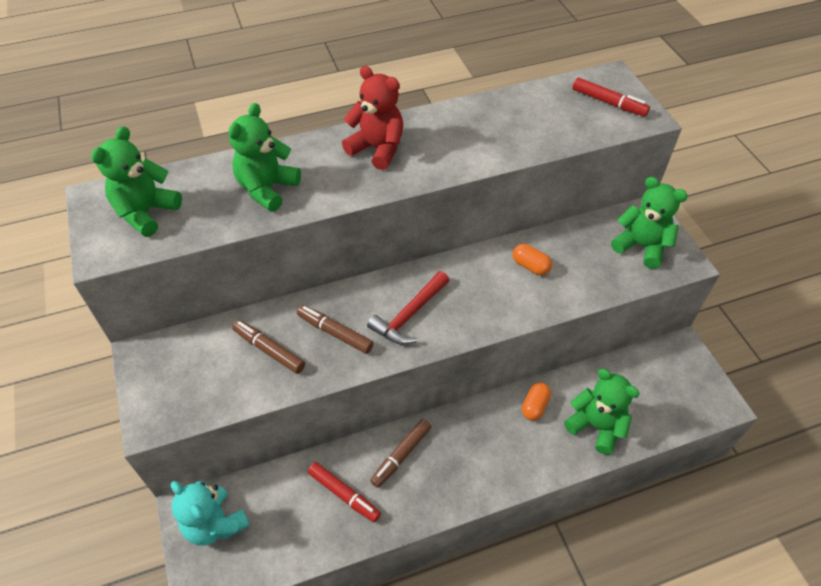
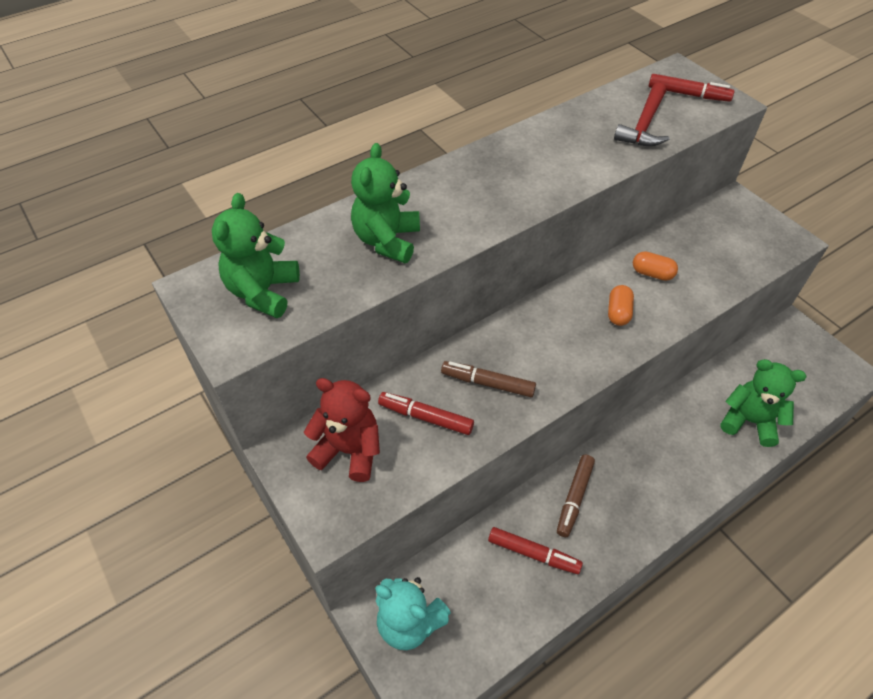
camera: 15 degrees left, 0 degrees up
(269, 350) = (425, 417): brown marker -> red marker
(377, 149) = (484, 178): red teddy bear -> red teddy bear (349, 450)
(409, 315) = (556, 348): red hammer -> red hammer (644, 125)
(534, 406) = (683, 416): orange capsule -> orange capsule (618, 312)
(641, 246) = (746, 233): green teddy bear -> none

